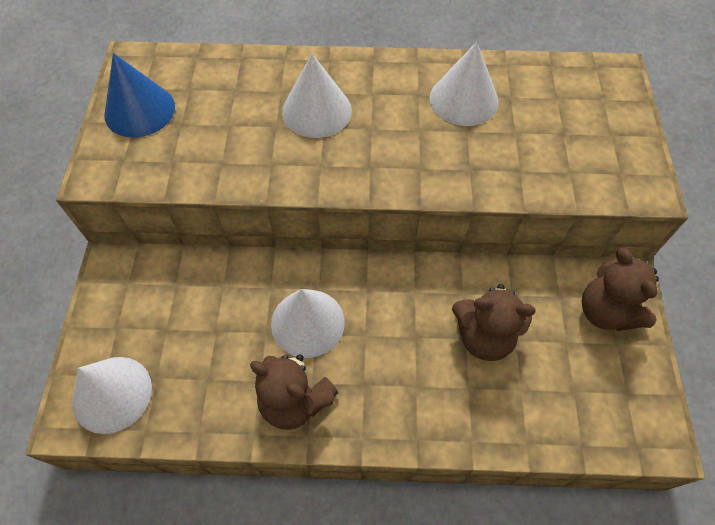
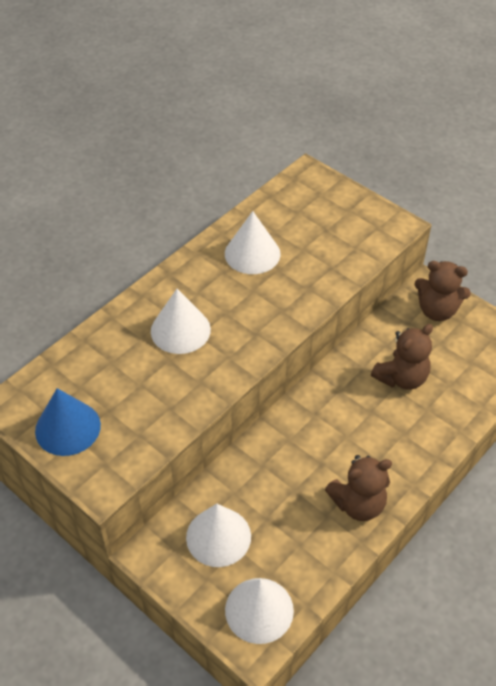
camera: 50 degrees left, 10 degrees down
(307, 322) = (309, 461): white cone -> white cone (218, 536)

